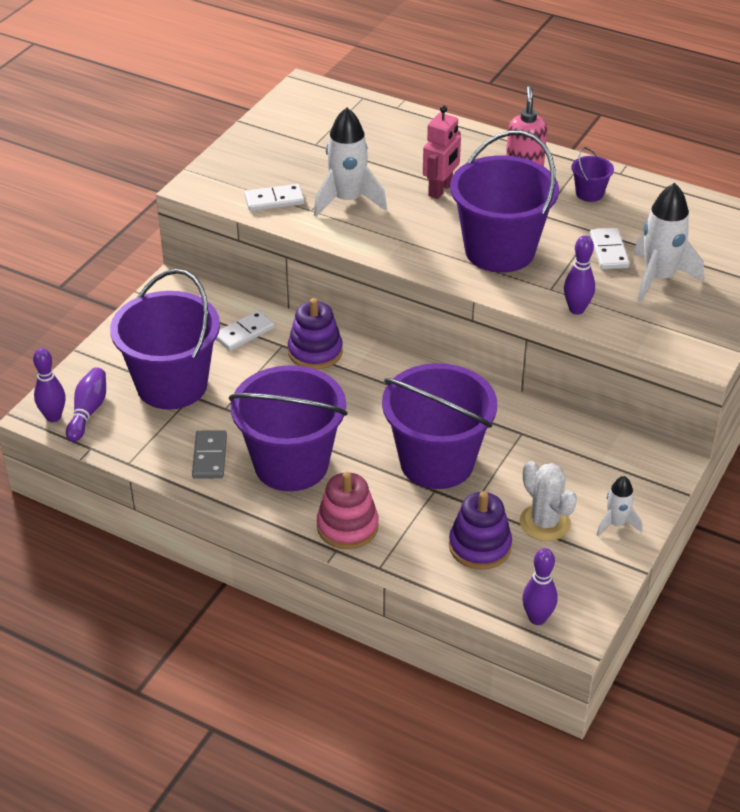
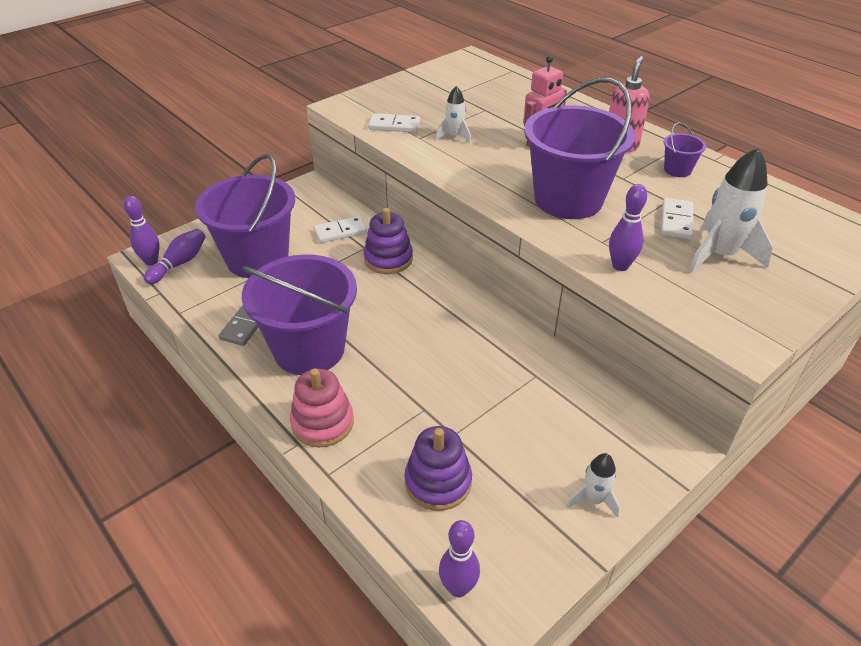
camera: 20 degrees right, 0 degrees up
(348, 200) = (454, 136): white rocket -> white rocket, size x0.55
(437, 462) = (440, 382): purple bucket -> none
(545, 522) = (517, 476): white cactus -> none

